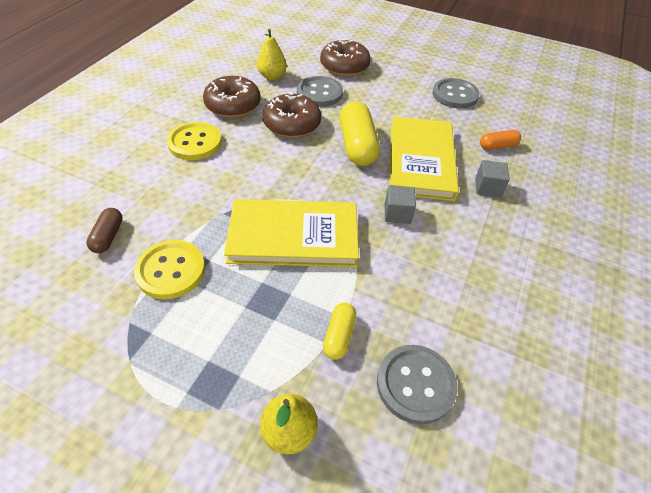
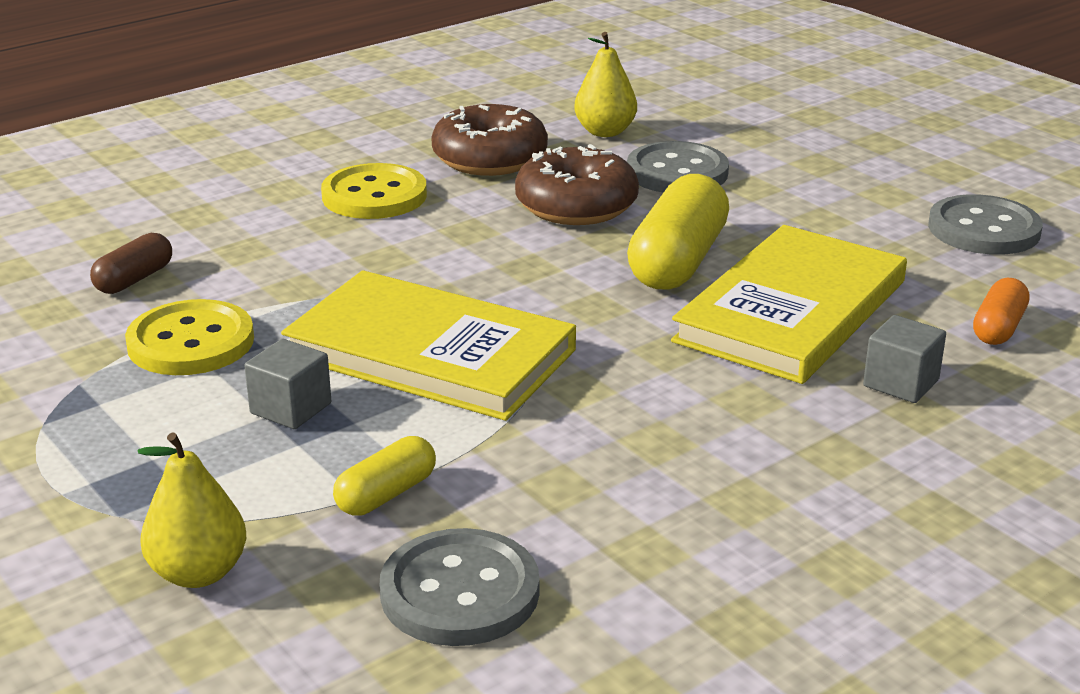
camera: 30 degrees right, 20 degrees down
(344, 66) = (772, 142): brown donut -> none
(397, 214) = (659, 372): grey cube -> grey cube (291, 408)
(497, 146) = (998, 328): orange capsule -> orange capsule turned 75 degrees counterclockwise

